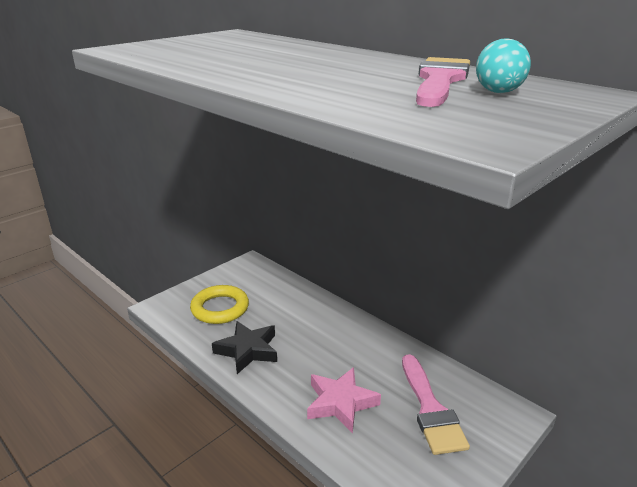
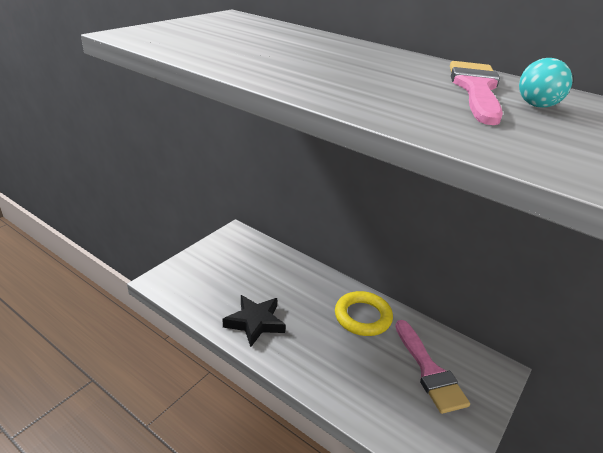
camera: 10 degrees left, 5 degrees up
(220, 308) = (219, 281): yellow ring -> yellow ring (362, 317)
(340, 403) = (351, 370): pink star -> none

